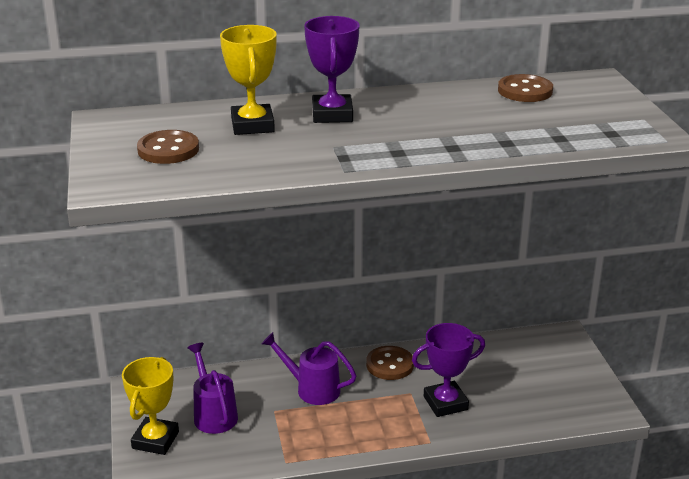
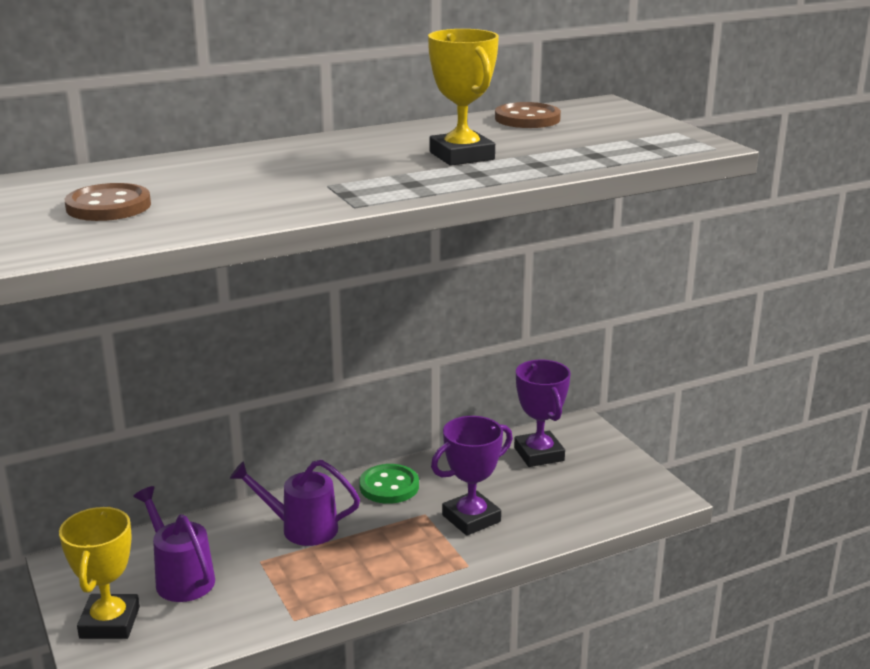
camera: 15 degrees left, 5 degrees down
(252, 125) = (211, 174): yellow trophy -> yellow trophy (461, 156)
(332, 114) = (309, 156): purple trophy -> purple trophy (539, 454)
(390, 365) = (389, 486): brown button -> green button

